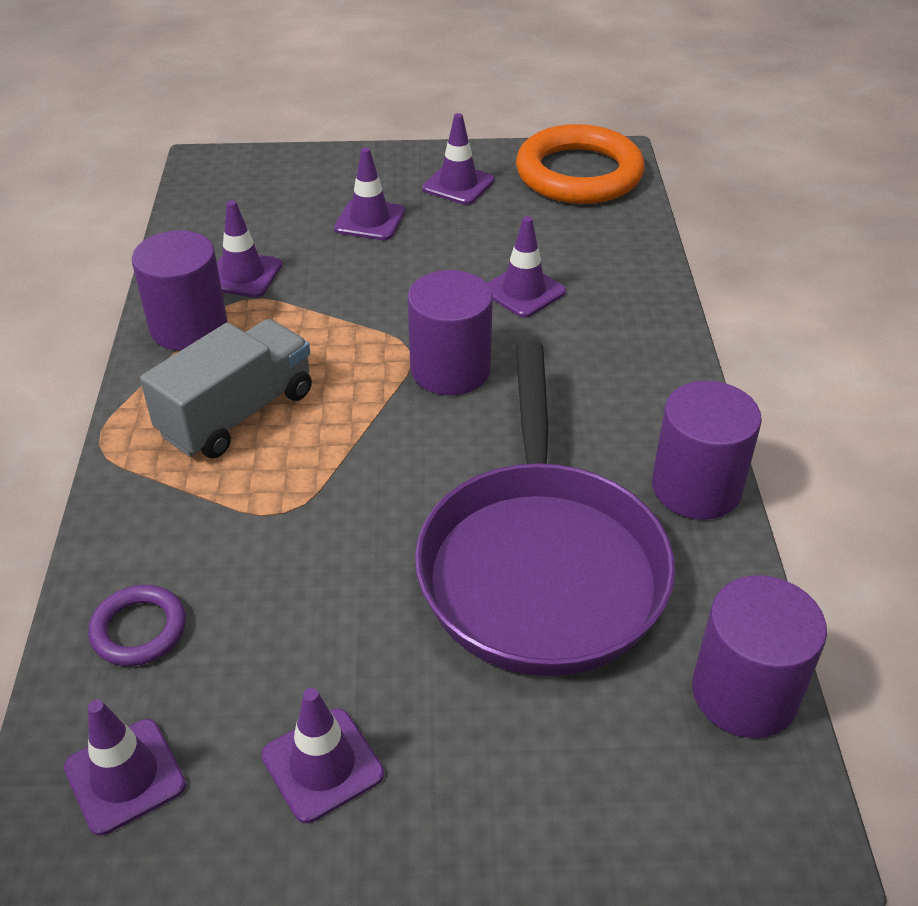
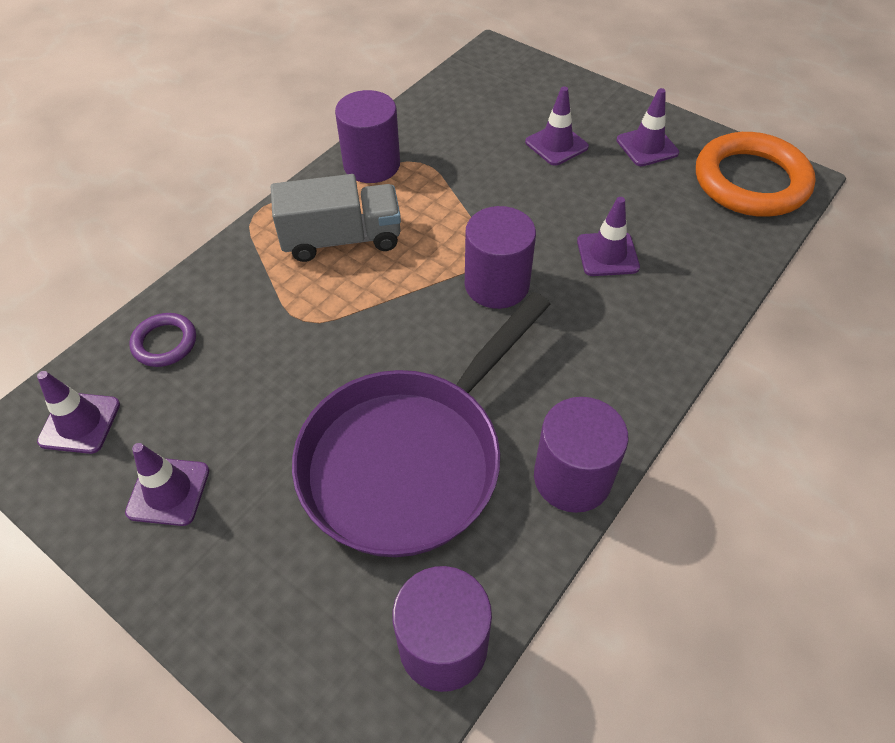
camera: 40 degrees right, 10 degrees up
(243, 275) = (437, 145): purple traffic cone -> none

